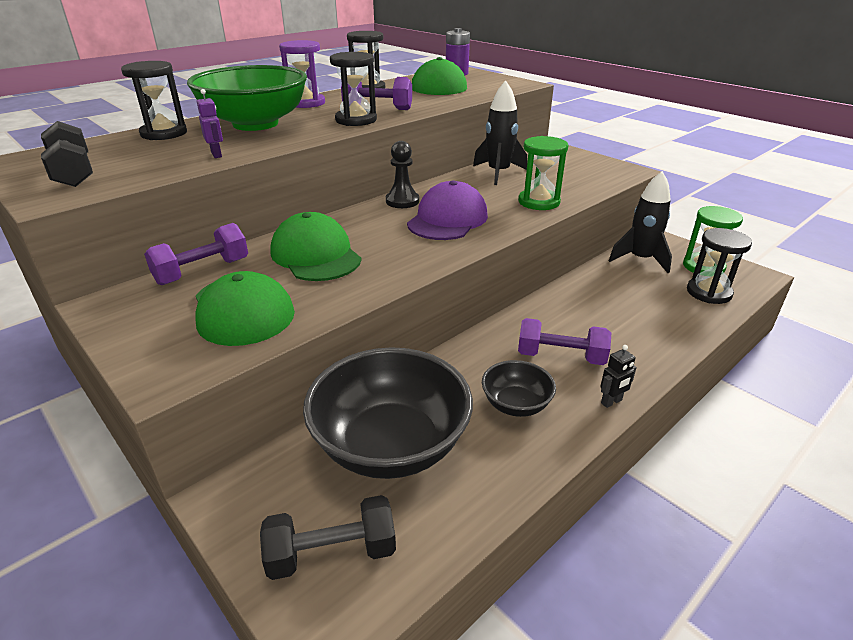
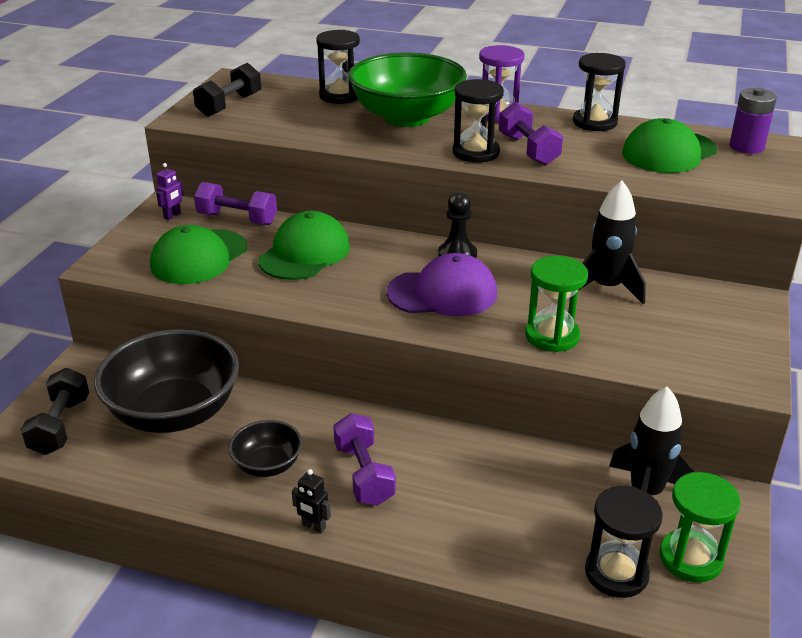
camera: 60 degrees right, 0 degrees up
(217, 155) = (315, 133): purple robot -> purple robot (172, 216)
(332, 553) = (60, 426): black dumbbell -> black dumbbell turned 45 degrees clockwise

